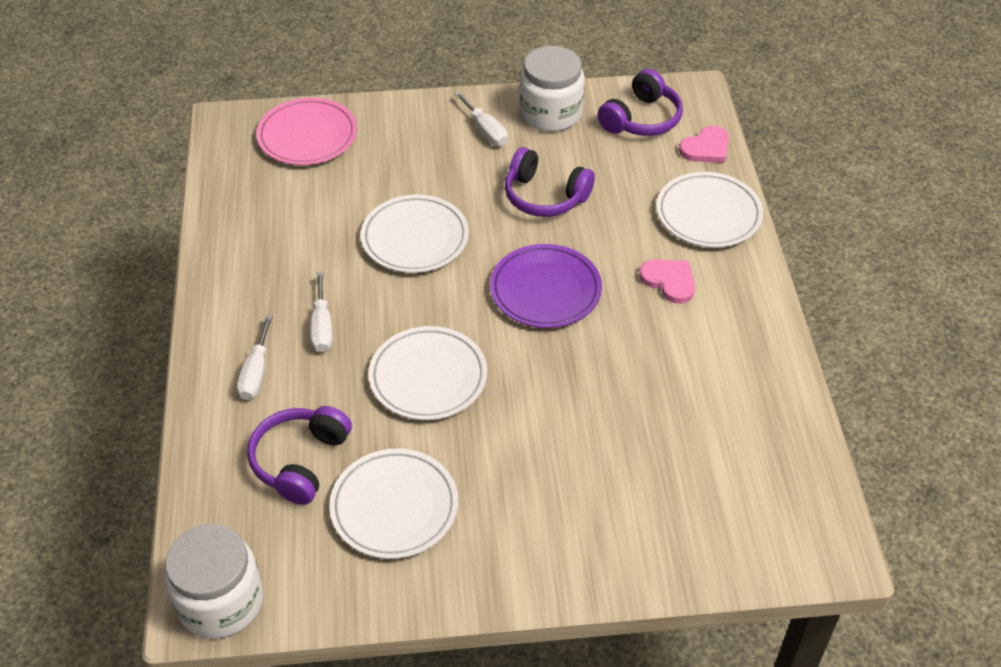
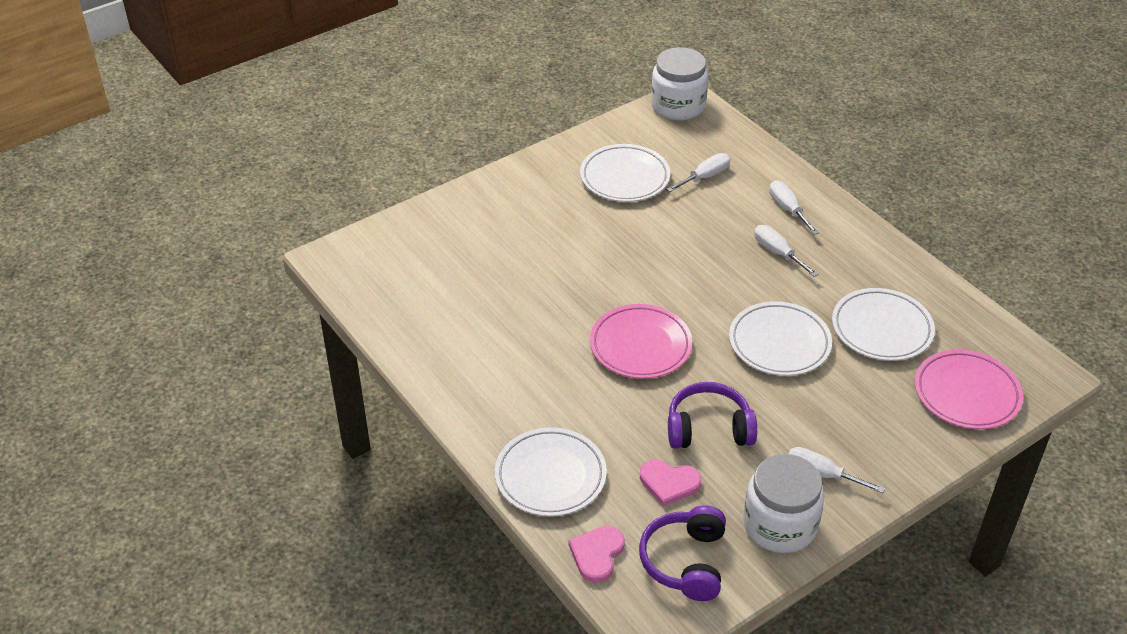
camera: 150 degrees right, 5 degrees down
(300, 461) = (705, 177): purple headphones -> white screwdriver
(428, 377) = (672, 252): white plate -> white plate (881, 329)
(545, 290) = (640, 346): purple plate -> pink plate
(669, 281) = (546, 396): pink heart -> pink heart (669, 483)

